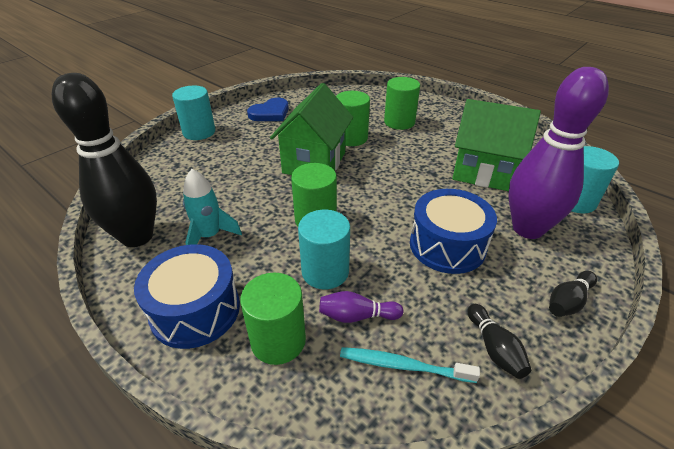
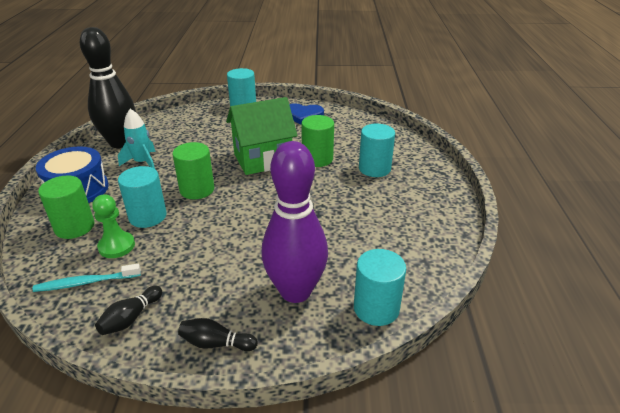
camera: 50 degrees right, 5 degrees down
(357, 316) = (116, 246): purple bowling pin -> green pawn
(399, 122) = (374, 168): green cylinder -> turquoise cylinder
(404, 366) = (86, 282): turquoise toothbrush -> turquoise toothbrush turned 75 degrees counterclockwise
(447, 245) = (227, 256): blue drum -> none
(484, 172) = (355, 239): green house -> none

